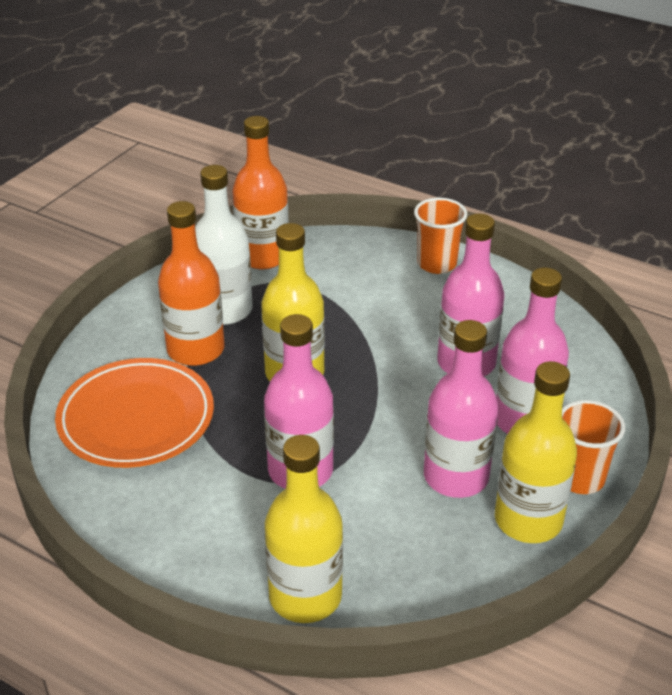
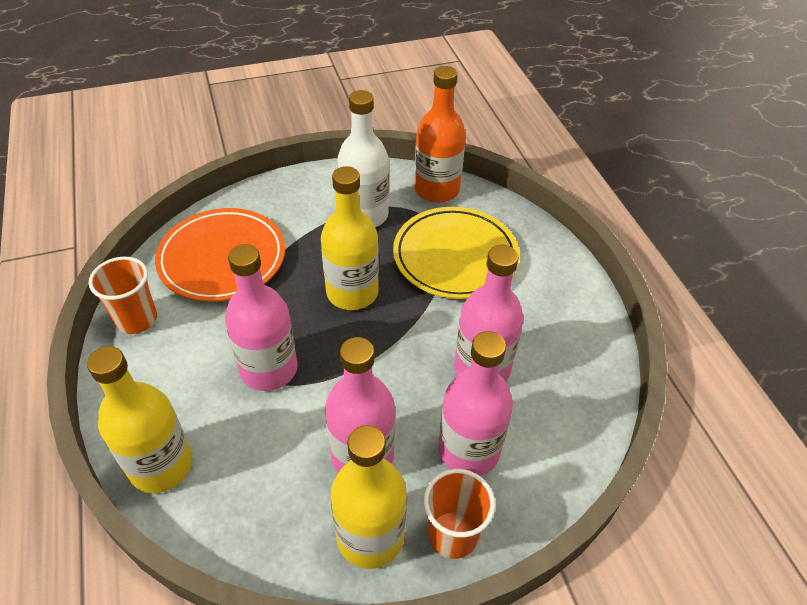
camera: 40 degrees right, 10 degrees up
(195, 350) = (313, 233): orange bottle -> none
(345, 298) = (455, 257): none -> yellow plate
(436, 264) = (558, 271): orange cup -> orange cup (136, 319)

